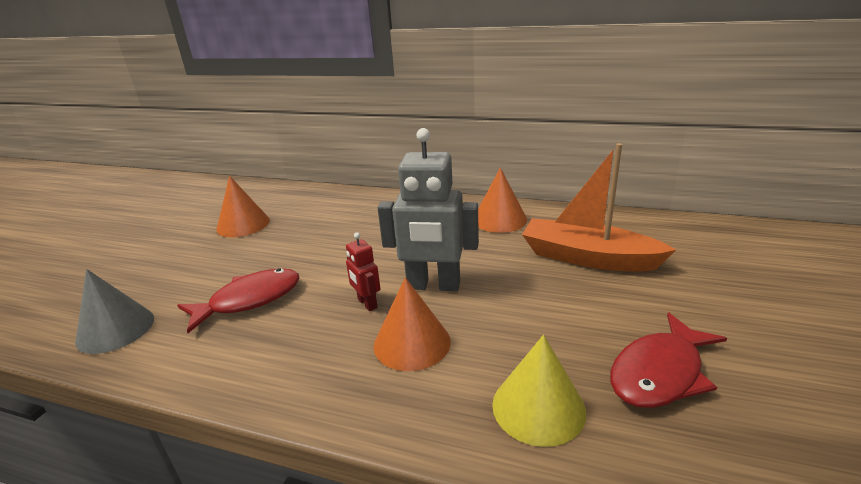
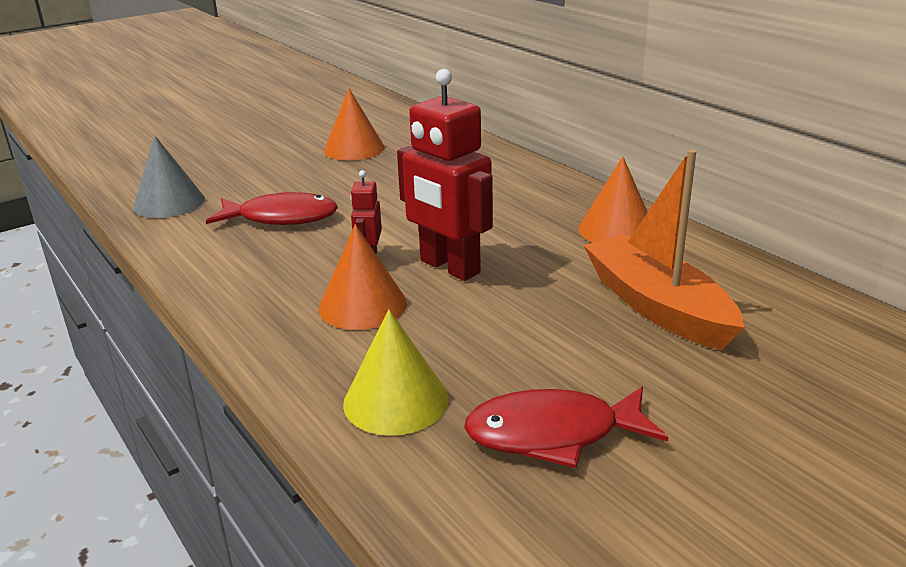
camera: 35 degrees right, 0 degrees up
(433, 285) = (449, 267): grey robot -> red robot

